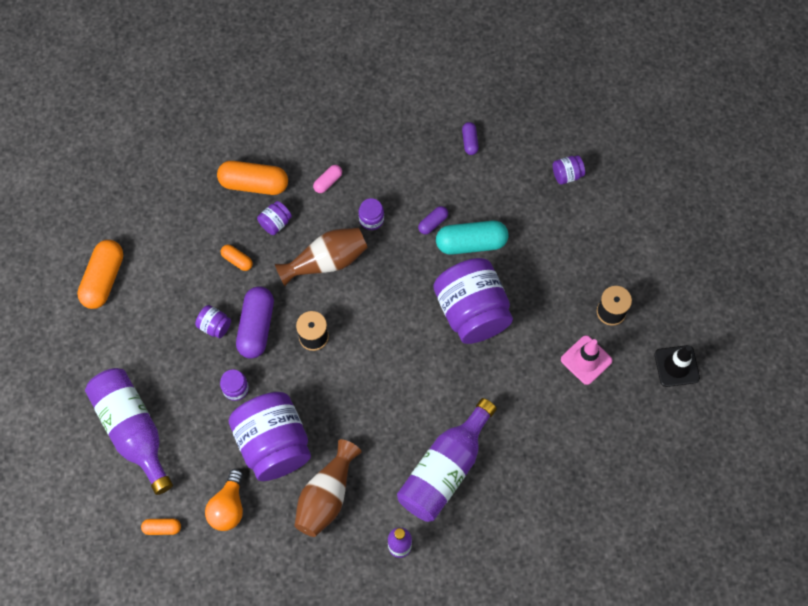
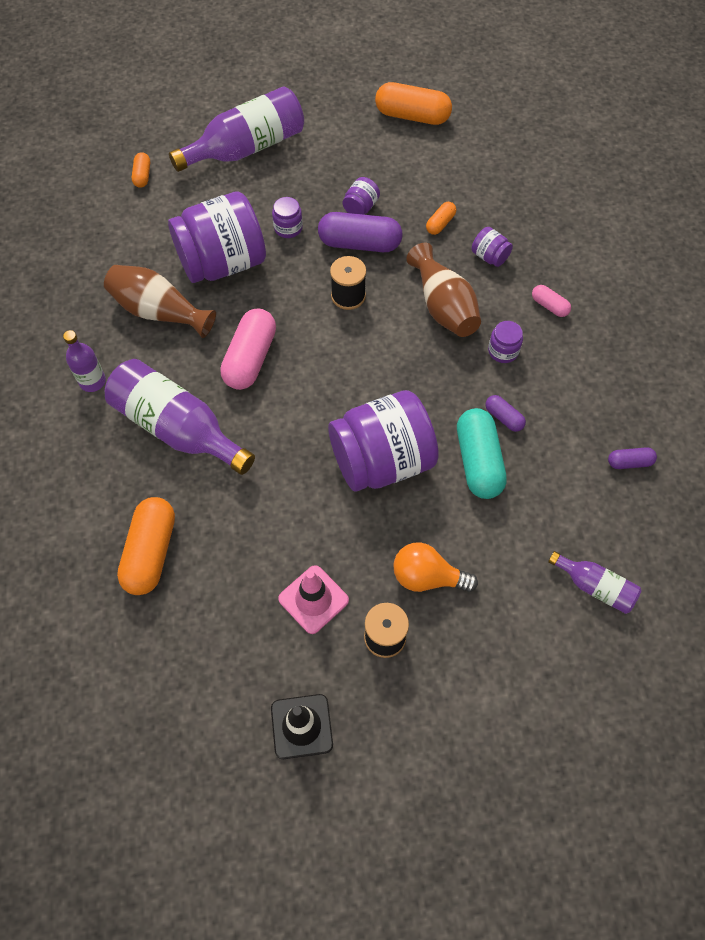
camera: 90 degrees right, 5 degrees down
(228, 507) = (157, 227): orange light bulb -> orange light bulb (427, 577)
(254, 184) = (538, 235): orange capsule -> orange capsule (151, 552)
(377, 415) = (250, 358): none -> pink capsule
(567, 175) = (595, 587): purple jar -> purple bottle

